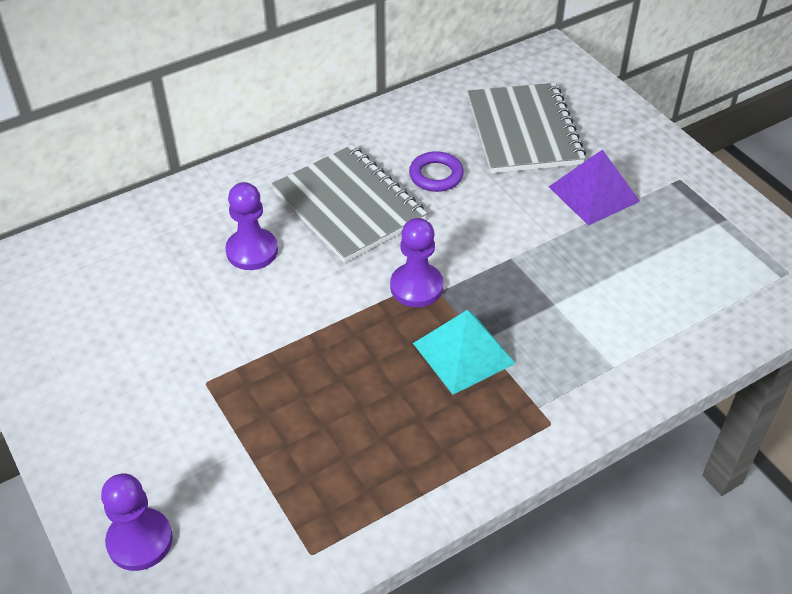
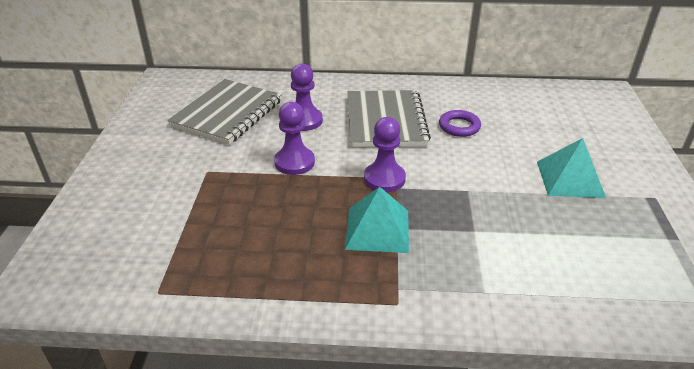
camera: 35 degrees right, 10 degrees down
(140, 541) = (82, 231): purple pawn -> purple pawn (294, 162)
(524, 131) = (547, 125): grey notebook -> grey notebook (227, 113)
(593, 194) = (570, 179): purple pyramid -> turquoise pyramid

